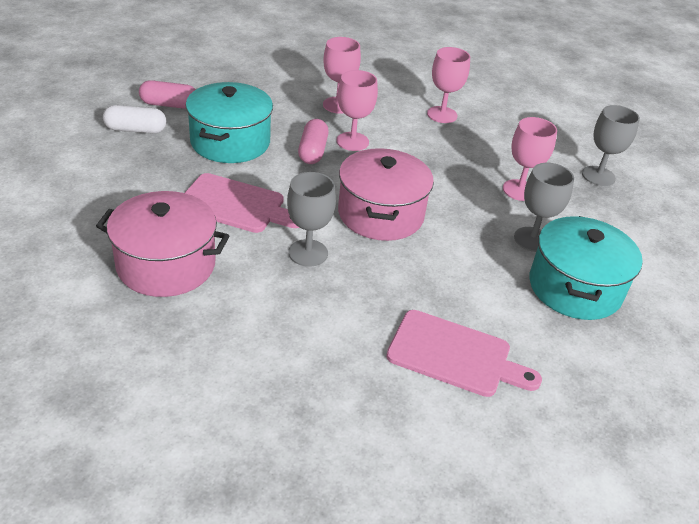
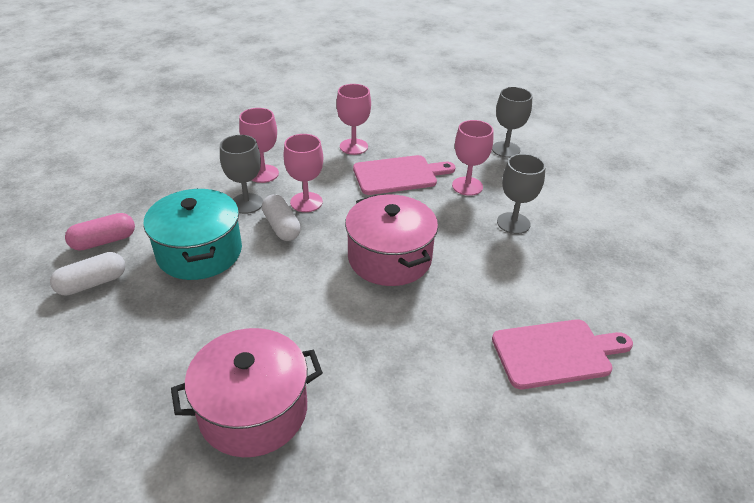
camera: 30 degrees left, 0 degrees up
(236, 205) = (262, 313): pink cutting board -> pink cutting board (399, 175)
(308, 253) = (366, 326): grey goblet -> grey goblet (247, 203)
(312, 151) = (281, 227): pink capsule -> white capsule
(575, 288) = (575, 248): turquoise pot -> none

